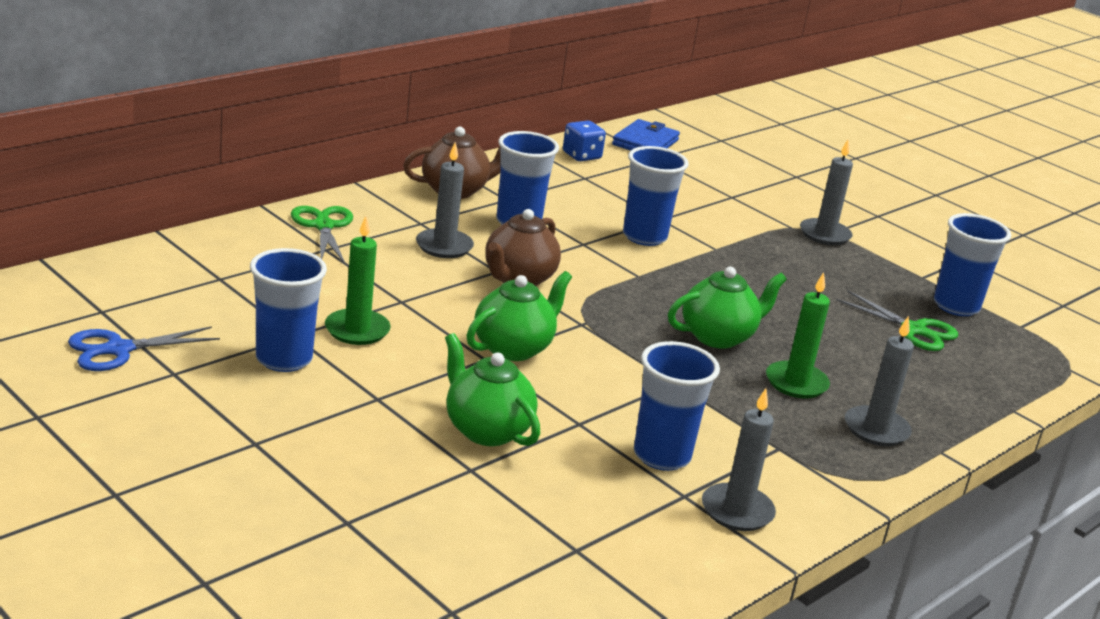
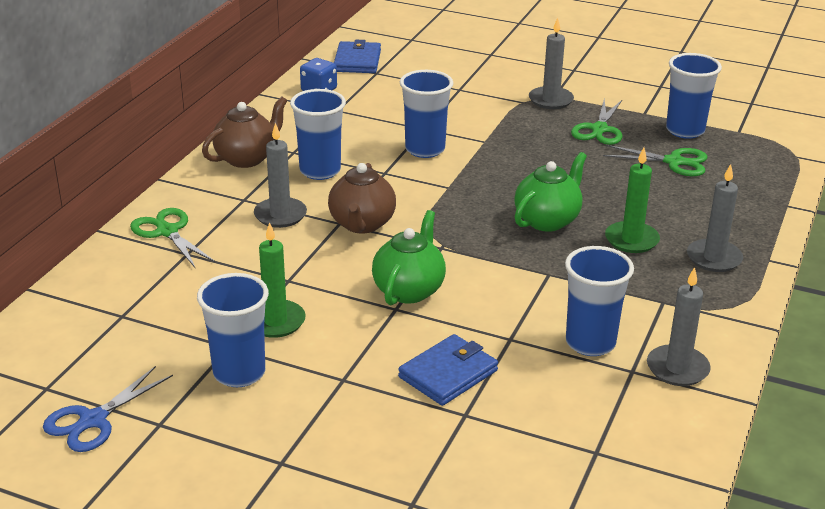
camera: 20 degrees left, 5 degrees up
(486, 430) = (448, 374): green teapot -> blue wallet
(855, 276) = (599, 129): none -> green scissors

